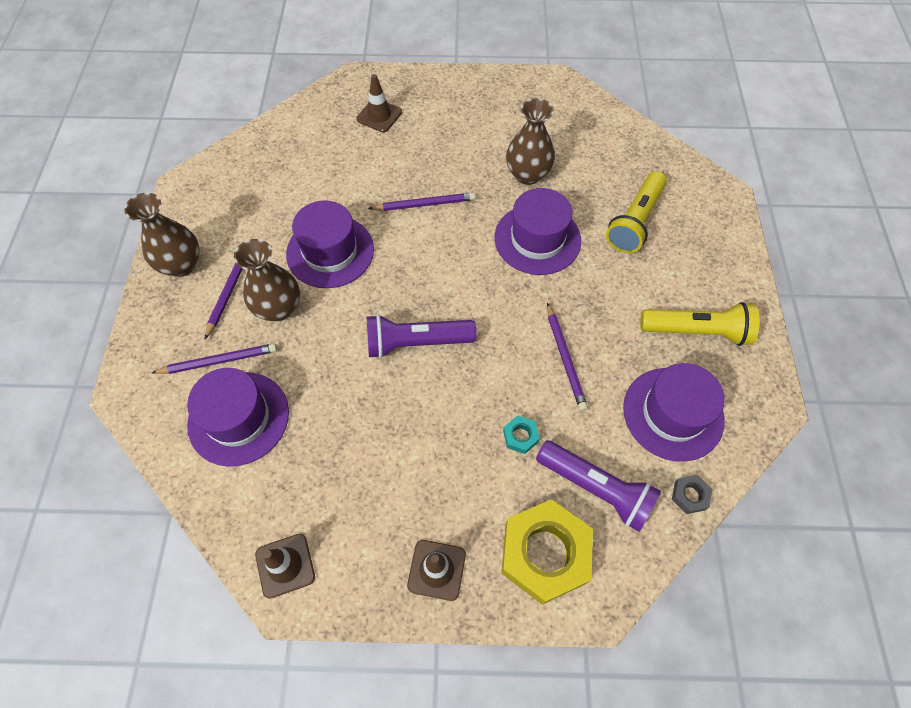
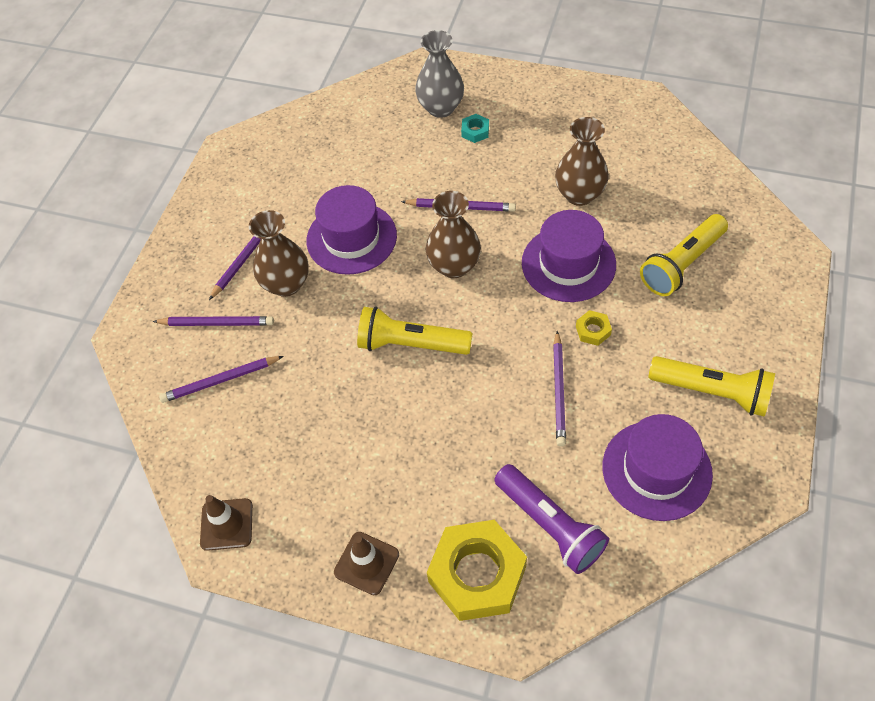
camera: 20 degrees right, 5 degrees down
(181, 264) = (206, 225): brown vase -> brown vase (454, 266)
(238, 418) = (221, 380): purple hat -> purple pencil
(379, 116) = (441, 108): brown traffic cone -> grey vase
(416, 343) = (411, 344): purple flashlight -> yellow flashlight
(520, 436) = (488, 457): turquoise nut -> turquoise nut (475, 131)
(578, 296) = (593, 330): none -> yellow nut
(689, 495) = (646, 555): grey nut -> none

